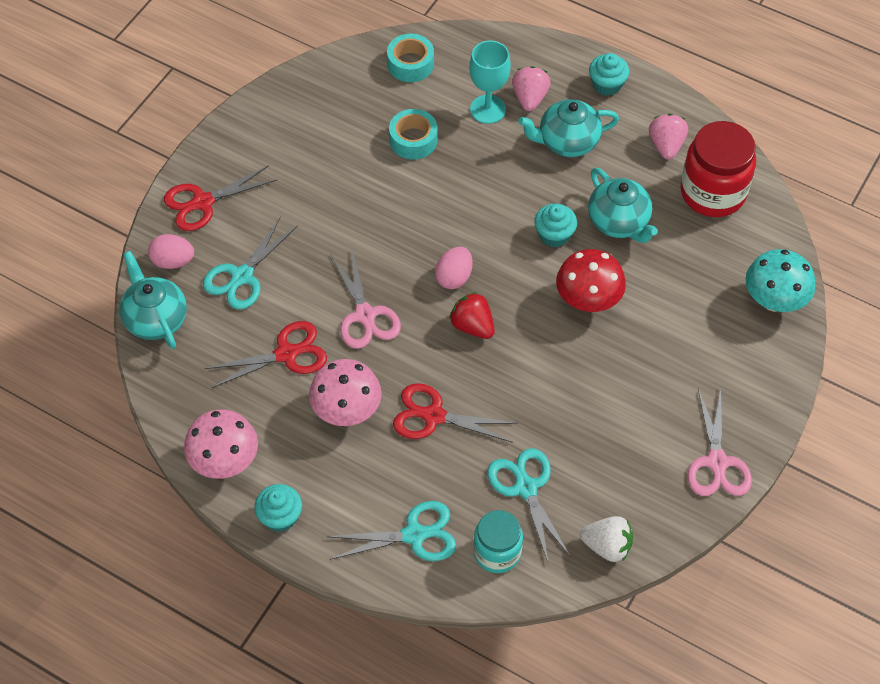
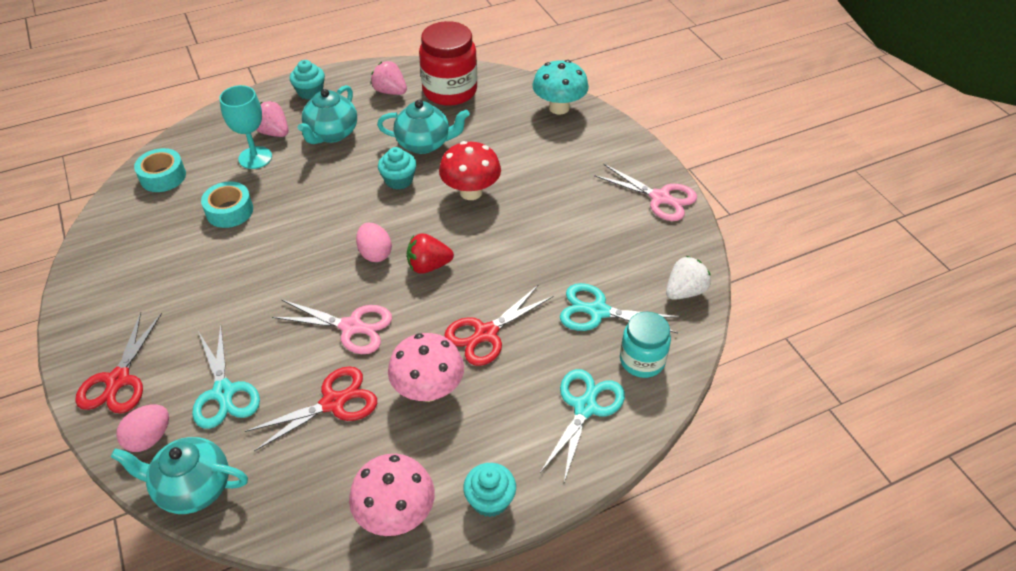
camera: 55 degrees left, 10 degrees down
(286, 354) = (333, 403): red scissors -> red scissors turned 45 degrees clockwise

